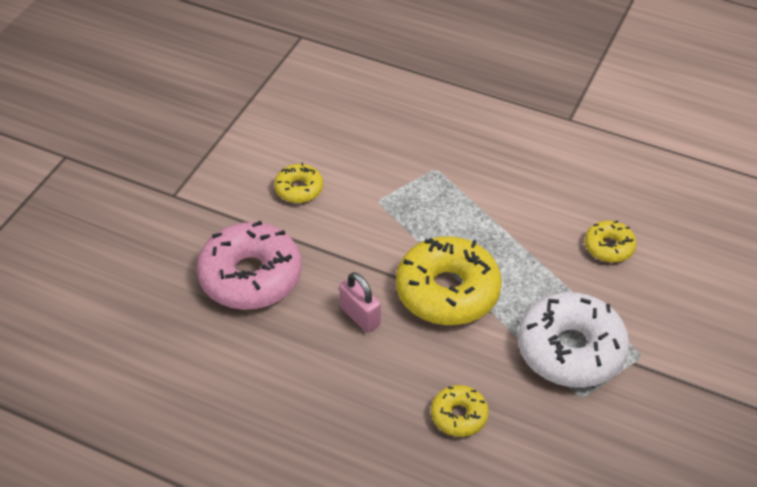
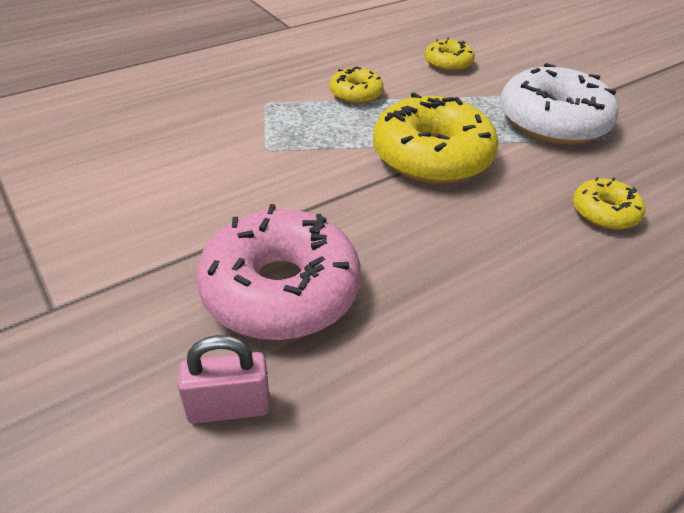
camera: 60 degrees left, 5 degrees down
(299, 189) = (185, 193): yellow donut -> yellow donut (356, 94)
(360, 316) = (421, 225): pink padlock -> pink padlock (229, 407)

